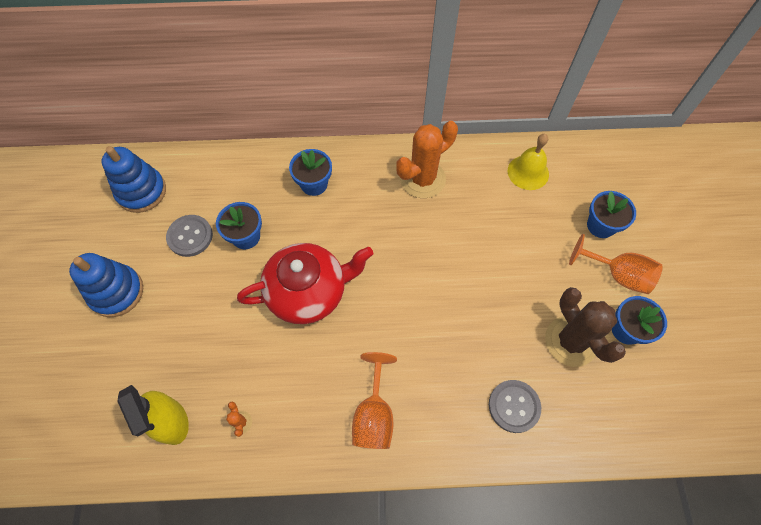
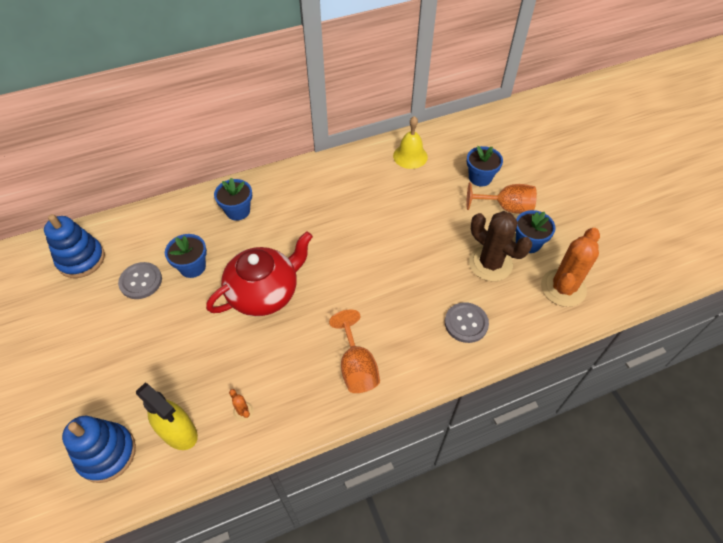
camera: 20 degrees left, 10 degrees down
(116, 292) = (86, 346): blue stacking toy -> blue stacking toy (107, 453)
(422, 179) = (328, 183): orange cactus -> orange cactus (563, 288)

